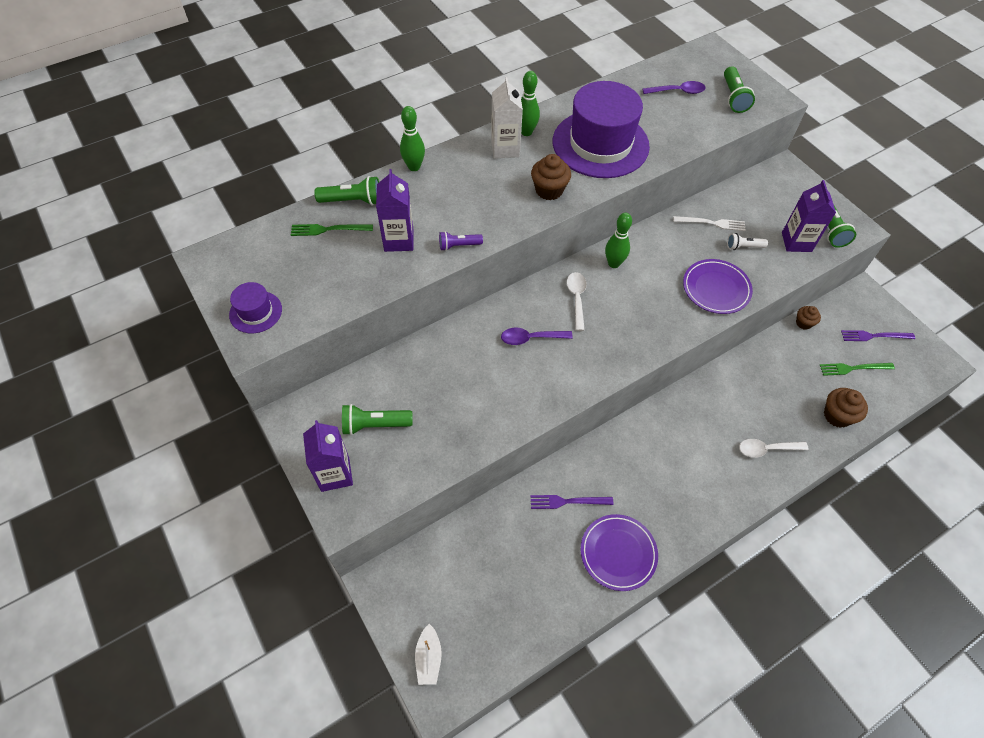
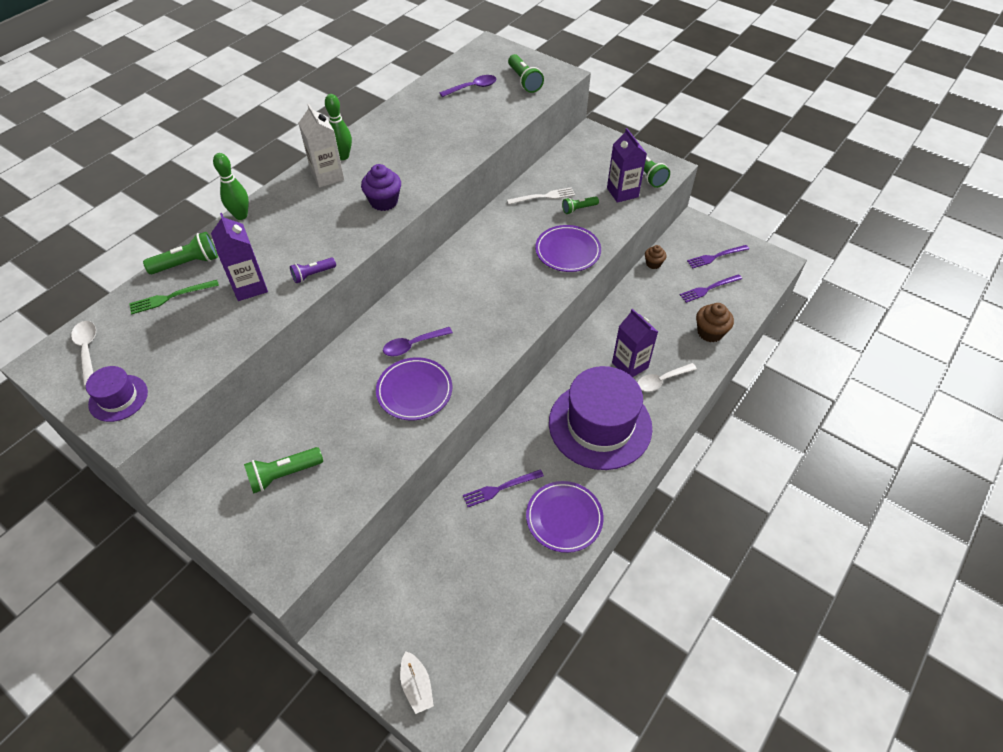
camera: 20 degrees left, 5 degrees down
(335, 474) = (258, 536): purple carton -> purple carton (630, 365)
(517, 384) = (414, 391): none -> purple plate
(549, 190) = (384, 202): brown cupcake -> purple cupcake
(576, 298) = (443, 296): white spoon -> white spoon (87, 350)
(600, 144) = (418, 149): purple hat -> purple hat (600, 425)
(614, 263) = (467, 256): green bowling pin -> none
(743, 247) = (578, 209): white flashlight -> green flashlight
(854, 368) = (709, 288): green fork -> purple fork

